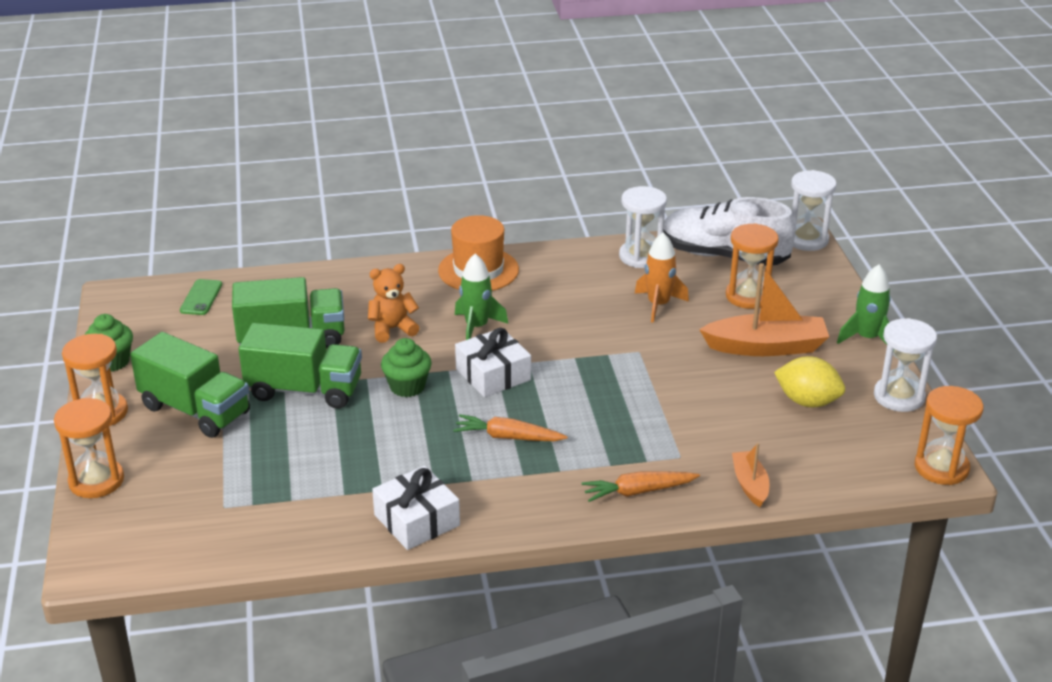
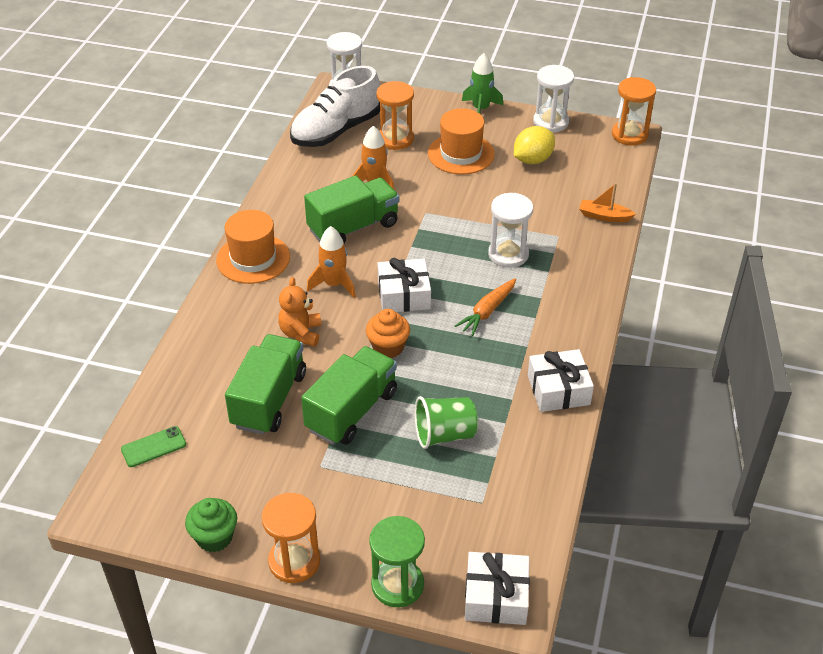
camera: 65 degrees left, 10 degrees up
(96, 481) = (397, 585): orange hourglass -> green hourglass
(104, 548) = (496, 597): none -> white gift
(195, 410) = (334, 491): green truck -> green truck (353, 227)
(201, 297) = (153, 447): green phone -> green phone turned 60 degrees counterclockwise
(304, 457) = (444, 435): none -> green cup
(407, 386) = (388, 347): green cupcake -> orange cupcake
(476, 327) = (334, 284): green rocket -> orange rocket
(638, 492) = (585, 268): orange carrot -> none
(641, 256) = (304, 169): white hourglass -> white hourglass (508, 254)
(766, 347) = (461, 154): orange boat -> orange hat

